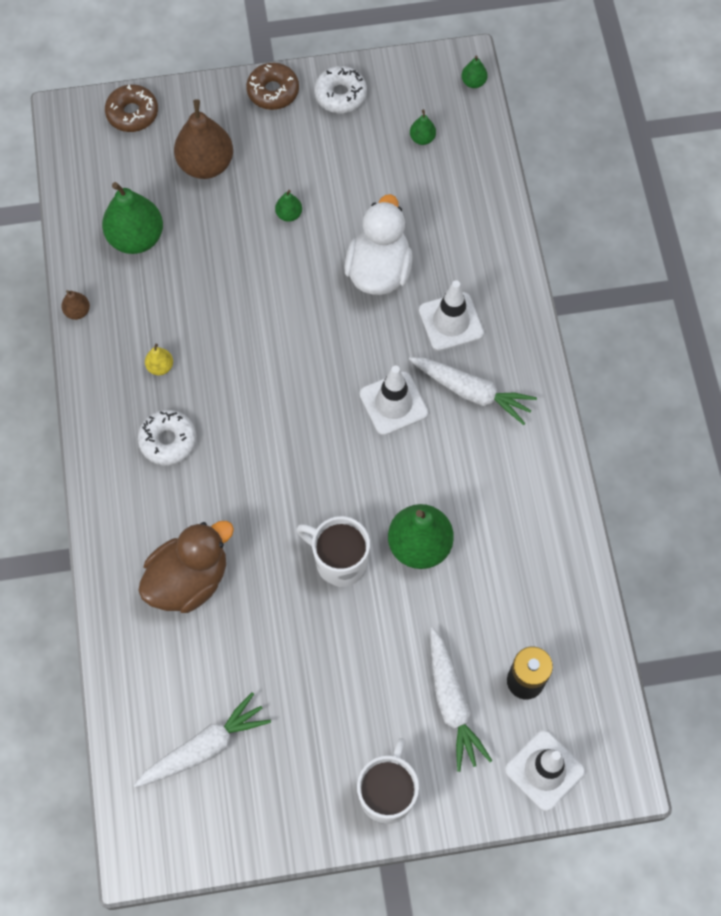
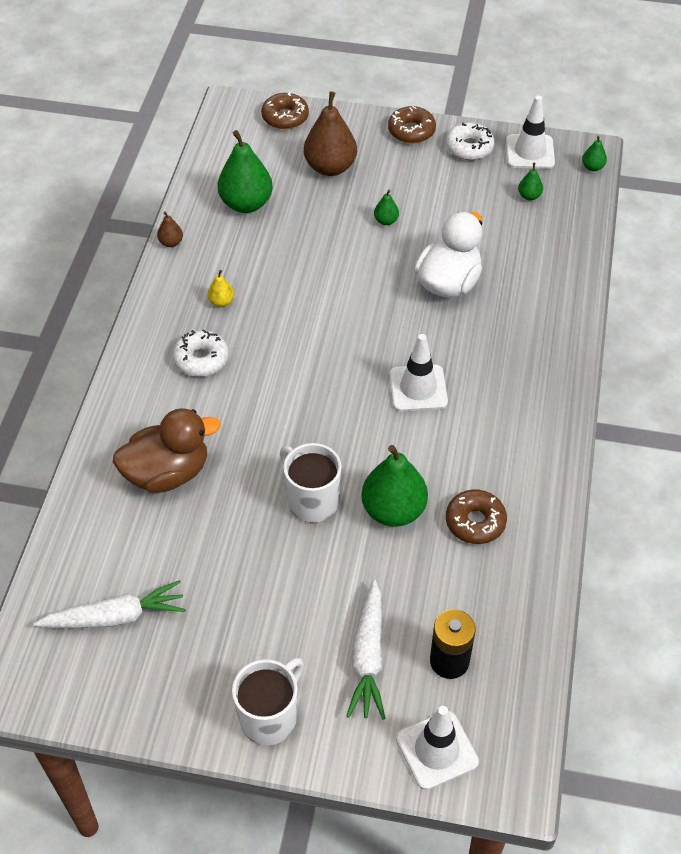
camera: 20 degrees right, 15 degrees down
(451, 321) = (498, 339): white traffic cone -> white traffic cone (530, 152)
(471, 392) = (495, 400): white carrot -> none
(498, 531) = (475, 522): none -> brown donut

